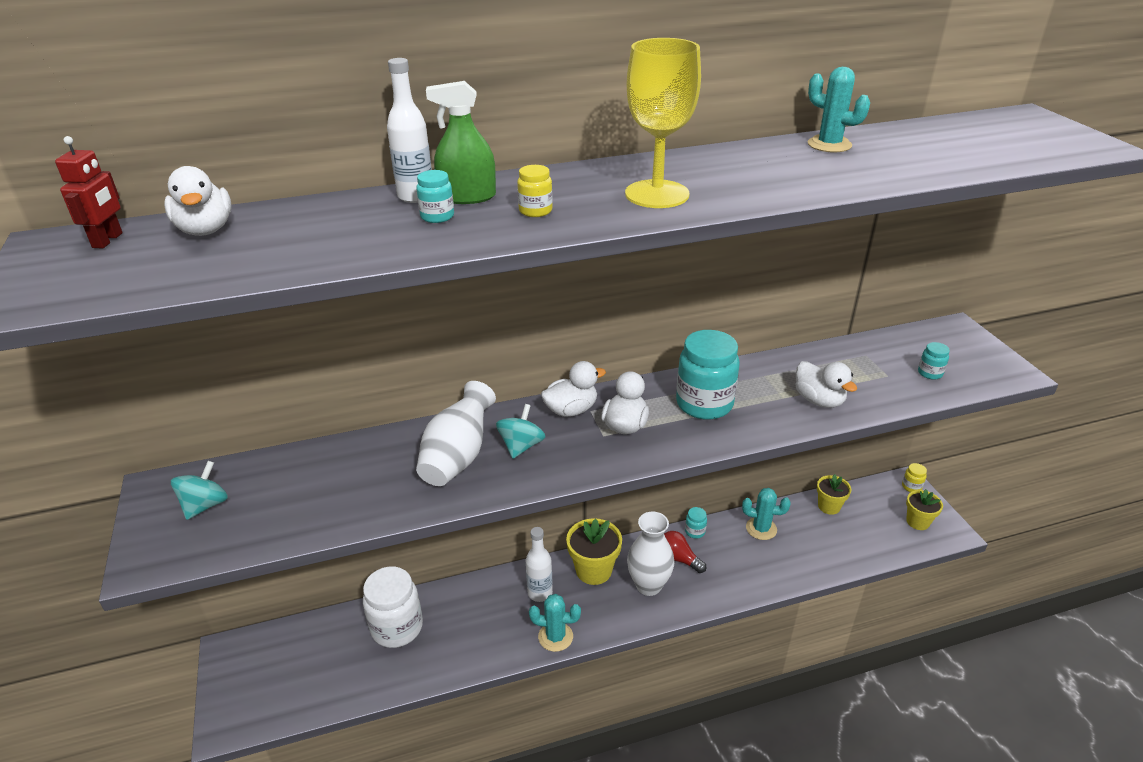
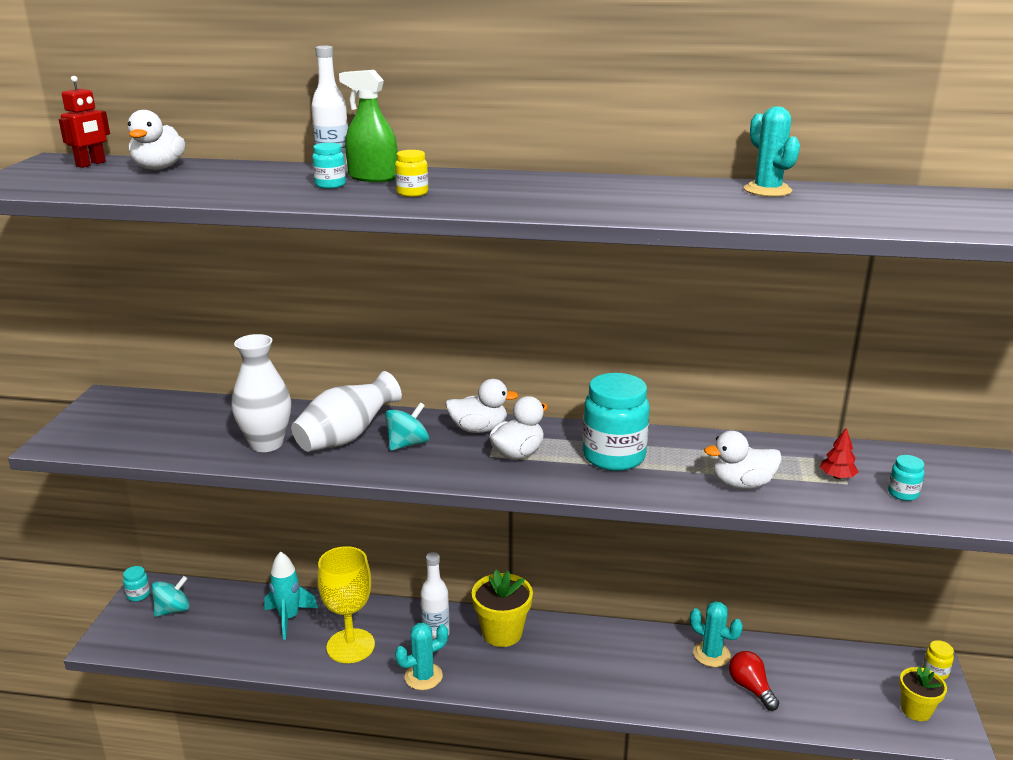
camera: 25 degrees right, 10 degrees down
(205, 505) = (128, 418): turquoise spinning top -> turquoise spinning top (173, 610)
(397, 628) = (289, 618): white jar -> turquoise rocket
(555, 637) = (423, 676): turquoise cactus -> turquoise cactus turned 60 degrees counterclockwise
(648, 585) = (548, 665): white vase -> white vase (266, 444)
(657, 194) = (534, 198): yellow goblet -> yellow goblet (350, 646)
(678, 558) = (597, 651): red light bulb -> red light bulb (750, 688)
(695, 531) = (633, 633): turquoise jar -> turquoise jar (138, 595)
(819, 400) = (742, 484): white duck -> white duck turned 90 degrees clockwise
(829, 506) = (810, 659): yellow flower pot -> none
(877, 372) = (837, 477): none -> red tree

